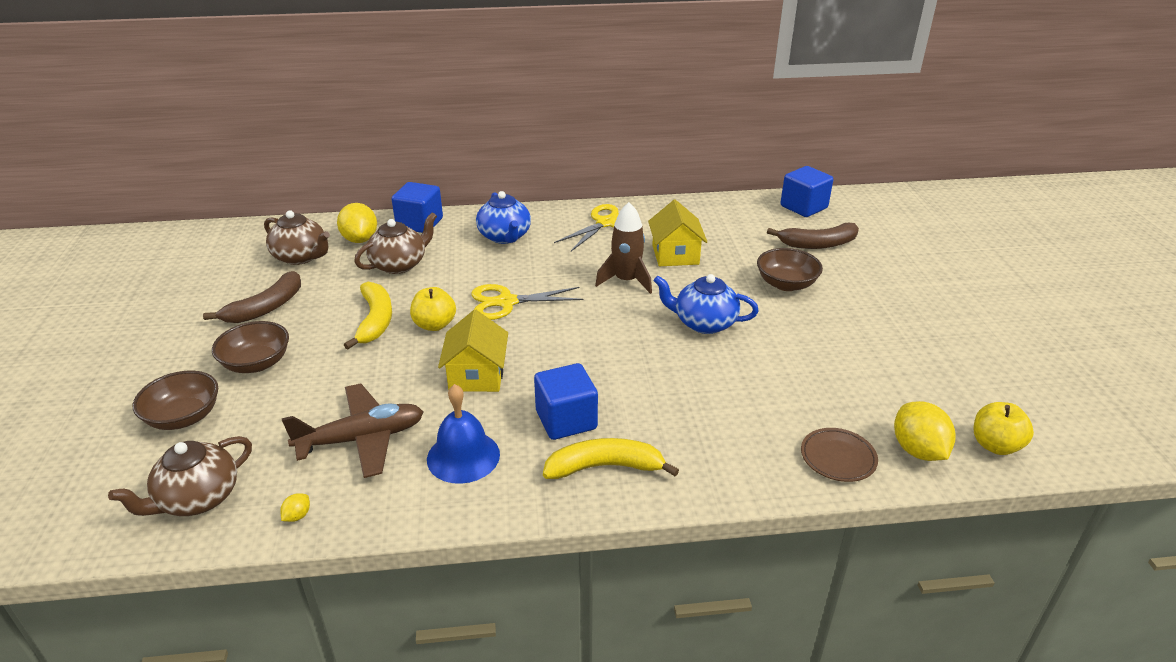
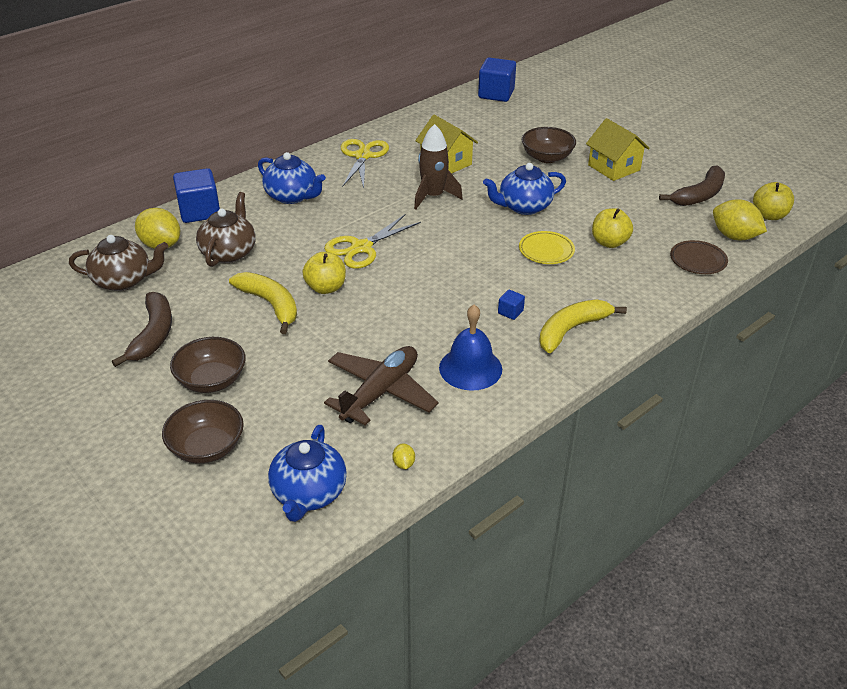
camera: 35 degrees left, 5 degrees up
(197, 499) = (308, 493): brown teapot -> blue teapot
(476, 375) = (408, 310): yellow house -> yellow house (614, 167)
(566, 420) = (510, 312): blue cube -> blue cube, size x0.46
(675, 375) = (546, 251): none -> yellow plate
(754, 395) = (609, 242): none -> yellow apple
(818, 244) = (536, 120): brown banana -> brown banana (699, 195)

